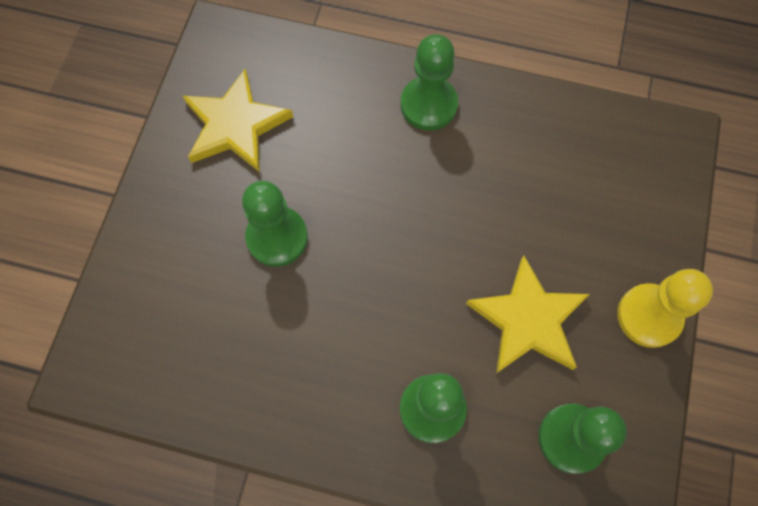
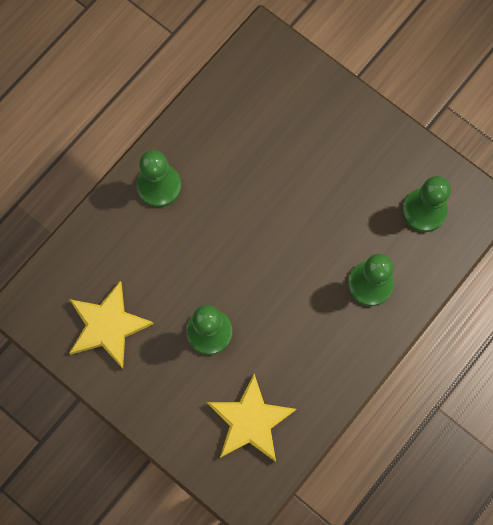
camera: 65 degrees left, 5 degrees up
(528, 320) = (341, 198): yellow star -> yellow star (250, 421)
(649, 316) = (372, 125): yellow pawn -> none

